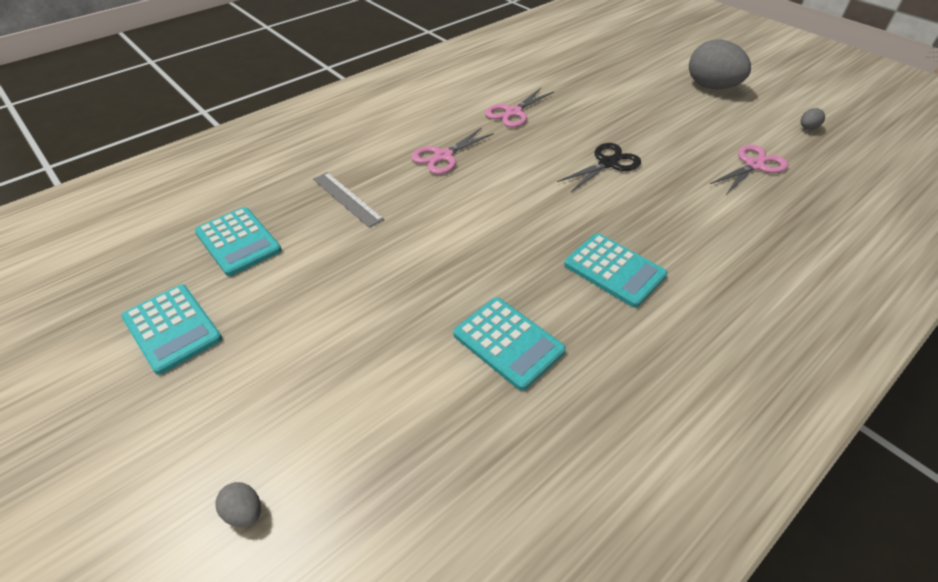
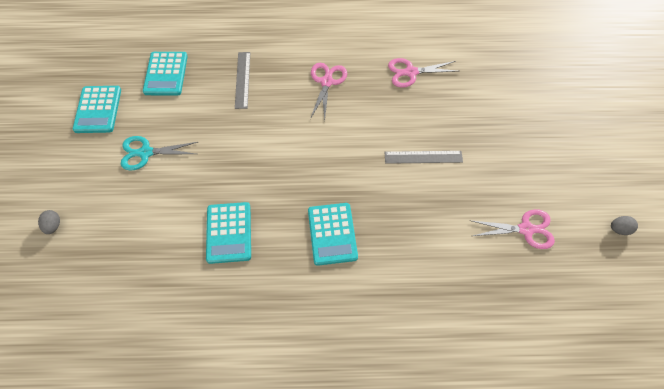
camera: 40 degrees right, 15 degrees up
(301, 332) = (146, 153): none -> turquoise scissors
(443, 156) = (326, 82): pink scissors -> pink scissors turned 105 degrees clockwise
(608, 163) = (423, 157): black scissors -> grey ruler
(711, 87) = (594, 141): grey egg -> none

